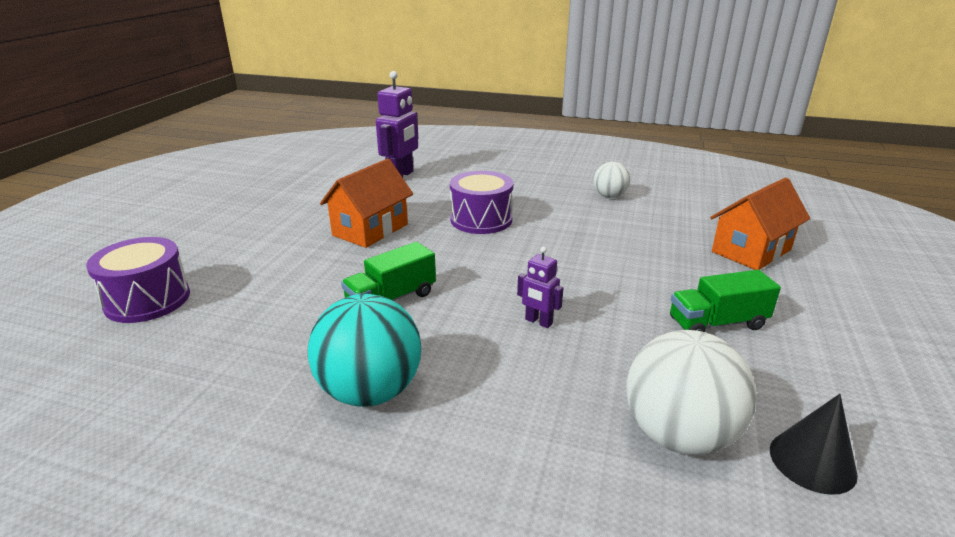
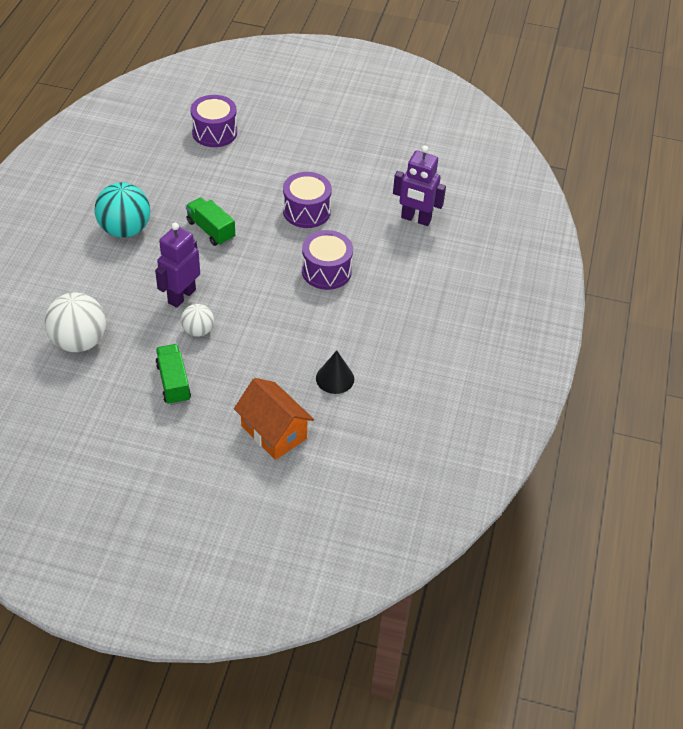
camera: 85 degrees right, 20 degrees up
(370, 230) = (306, 211): orange house -> purple drum
(538, 322) = (181, 296): purple robot -> purple robot, size x1.88
(609, 196) = (381, 358): white ball -> white ball (198, 331)
(812, 461) = (55, 388): black cone -> black cone (335, 378)

